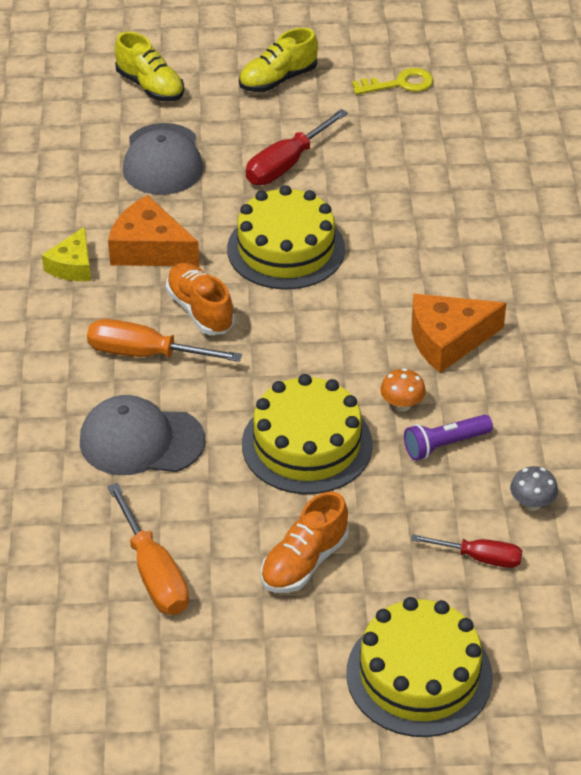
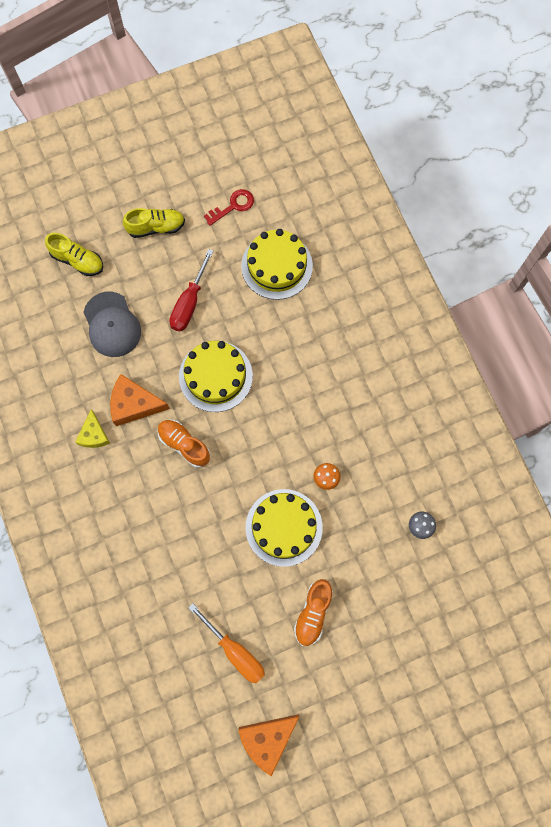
camera: 20 degrees left, 30 degrees up
(141, 441) = (190, 558): grey cap -> none
(146, 354) = (166, 491): orange screwdriver -> none
(278, 80) = (156, 227): yellow shoe -> yellow shoe turned 135 degrees counterclockwise
(400, 84) = (233, 206): yellow key -> red key
(419, 675) = (399, 667): yellow cake -> yellow cake (277, 266)
(445, 445) = (360, 500): purple flashlight -> none
(448, 340) = (335, 418): orange cheese -> orange cheese (267, 739)
(479, 557) = (404, 575): red screwdriver -> none

